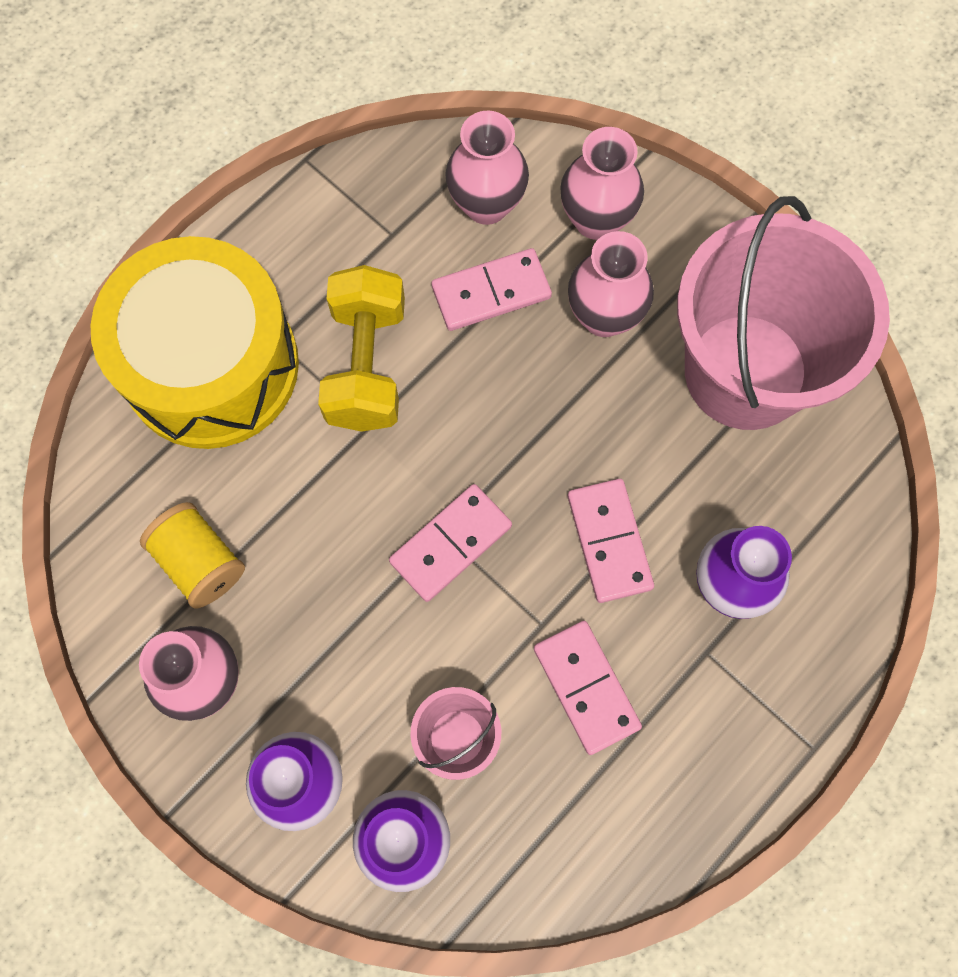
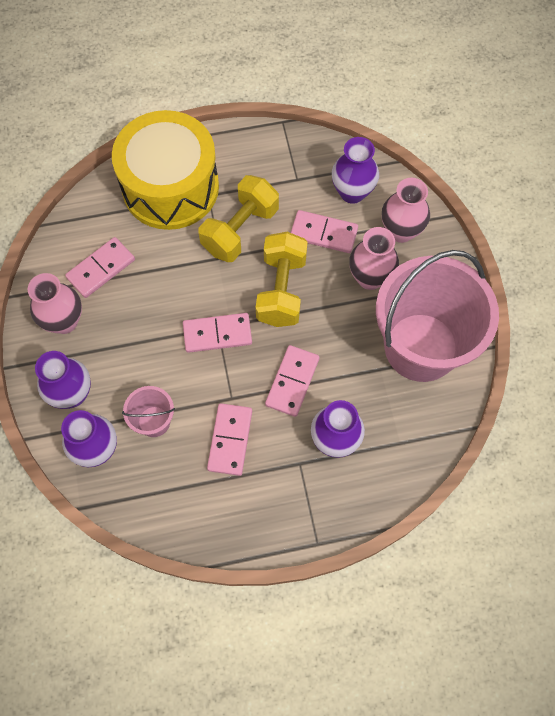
camera: 35 degrees right, 5 degrees down
(200, 561) = (101, 269): yellow spool -> pink domino
(486, 204) = (352, 192): pink vase -> purple vase
(494, 416) = (281, 290): none -> yellow dumbbell

